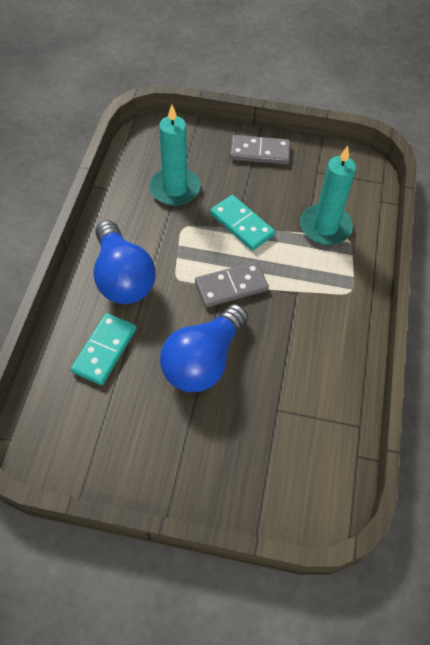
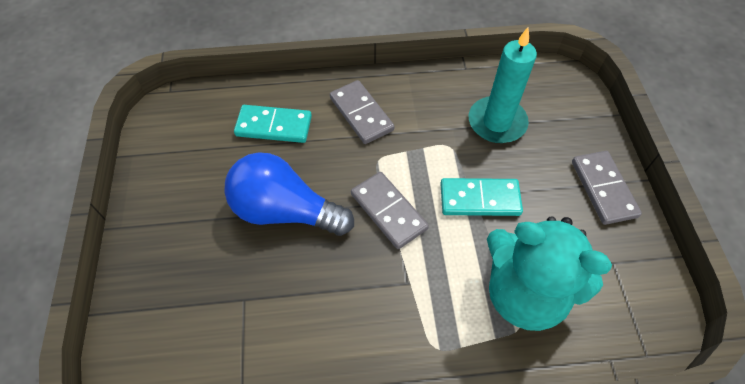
camera: 75 degrees right, 0 degrees up
(122, 277) = (361, 114): blue light bulb -> grey domino
(241, 225) = (479, 199): turquoise domino -> turquoise domino turned 60 degrees clockwise
(325, 227) = (524, 293): turquoise candle -> turquoise teddy bear

